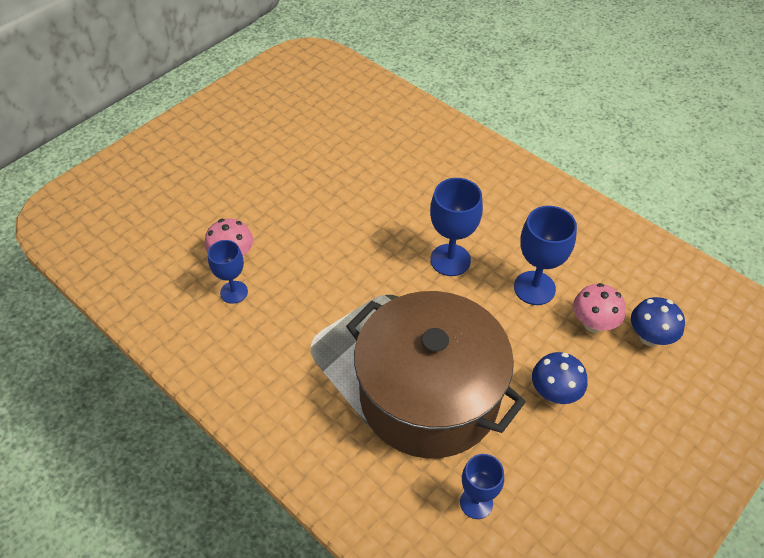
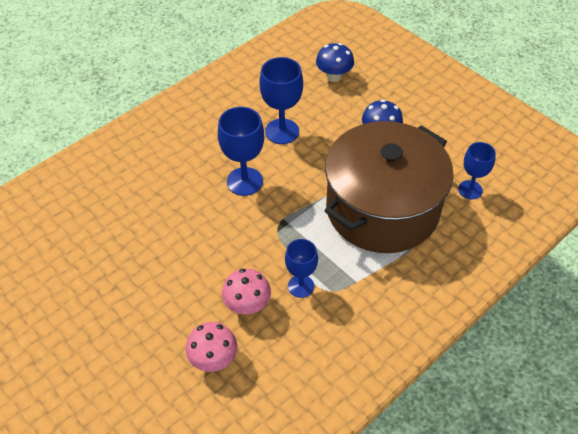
camera: 85 degrees left, 0 degrees up
(234, 292) = (260, 356): blue goblet -> blue goblet (301, 286)
(593, 323) = (319, 103): pink mushroom -> pink mushroom (247, 305)

